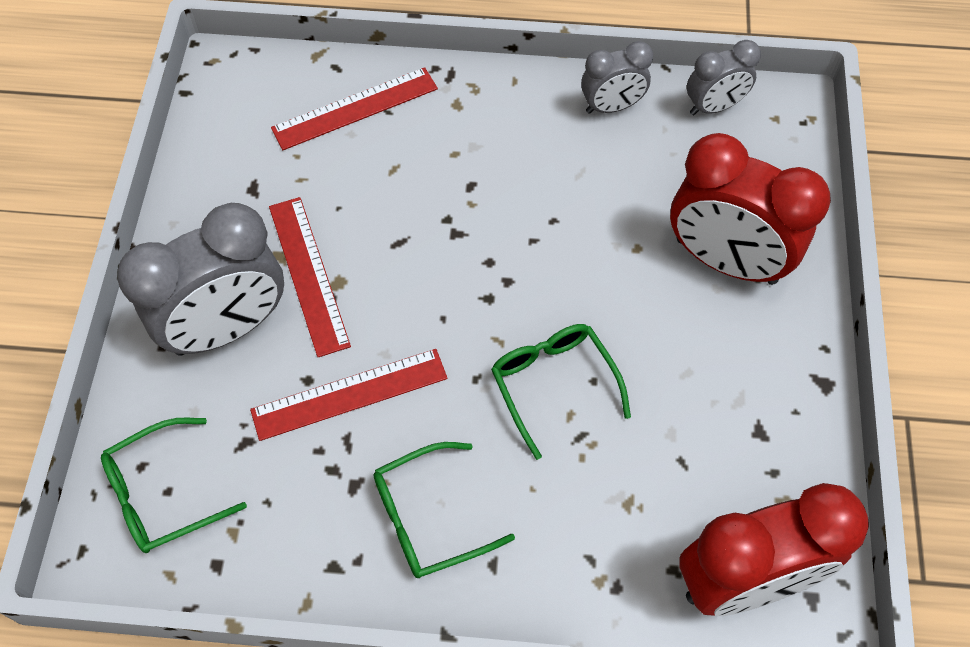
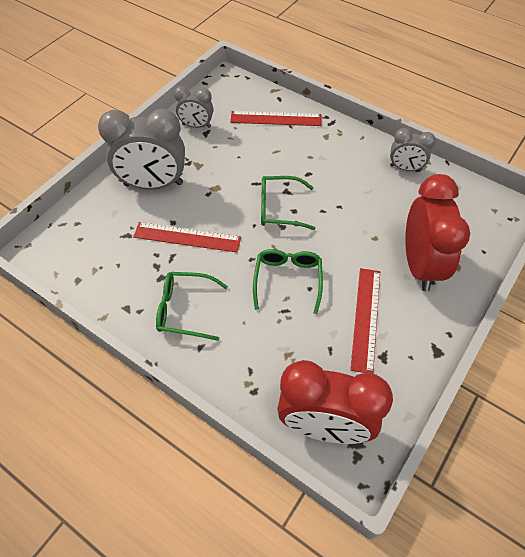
camera: 30 degrees right, 5 degrees down
(161, 495) = (76, 239): green glasses -> green glasses (278, 208)
(308, 275) = (205, 178): red ruler -> red ruler (365, 318)
(714, 107) = (462, 190): grey clock -> grey clock (196, 126)
(725, 260) = (420, 265): red clock -> red clock turned 150 degrees counterclockwise

